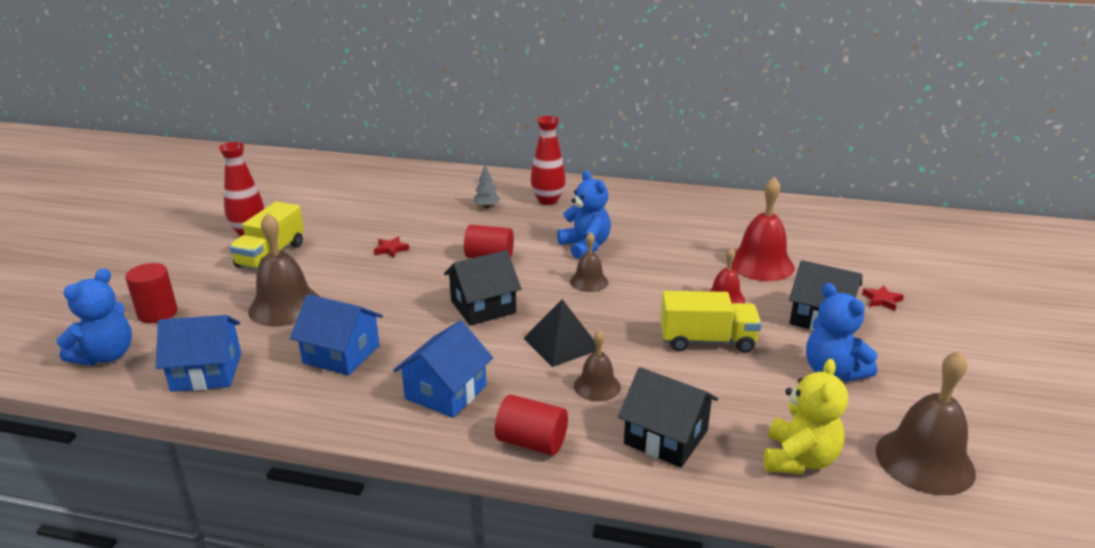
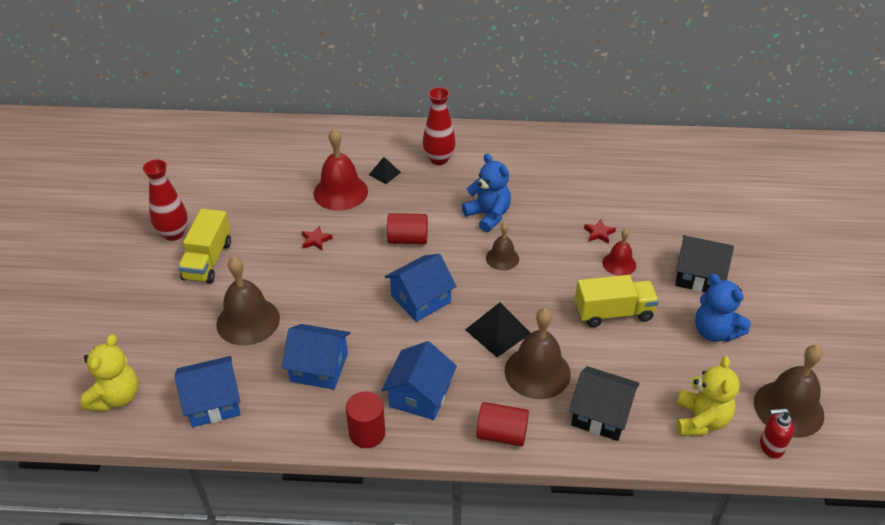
camera: 10 degrees left, 15 degrees up
(106, 356) = (116, 397): blue teddy bear -> yellow teddy bear
(157, 313) = (137, 344): red cylinder -> red cylinder (367, 433)
(483, 307) = (420, 299): black house -> blue house
(486, 206) = (384, 173): grey tree -> black pyramid
(597, 386) = (537, 372): brown bell -> brown bell, size x1.76
(760, 264) = (642, 219): red bell -> red bell (340, 192)
(882, 300) = (744, 249): red star -> red star (599, 233)
(895, 500) = (771, 447): none -> red soap dispenser

